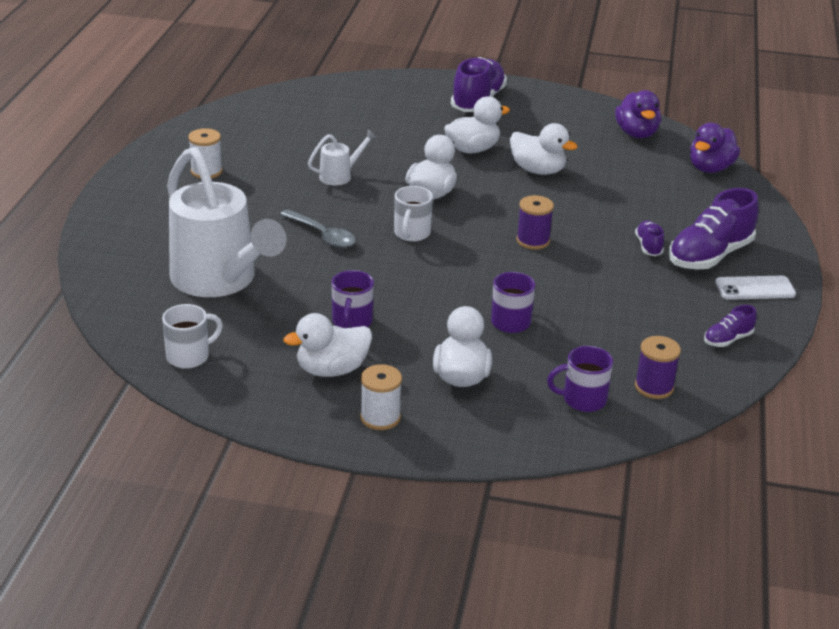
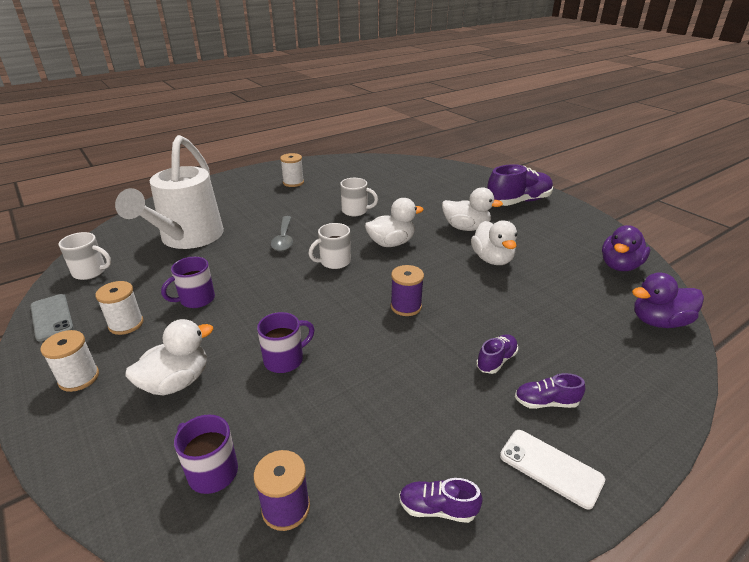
camera: 45 degrees right, 0 degrees up
(248, 403) = (52, 317): none -> grey phone
(332, 370) = (126, 324): white duck -> white spool
(340, 176) = (355, 211): white watering can -> white mug
(709, 256) = (546, 402): purple shoe -> purple shoe, size x0.49

